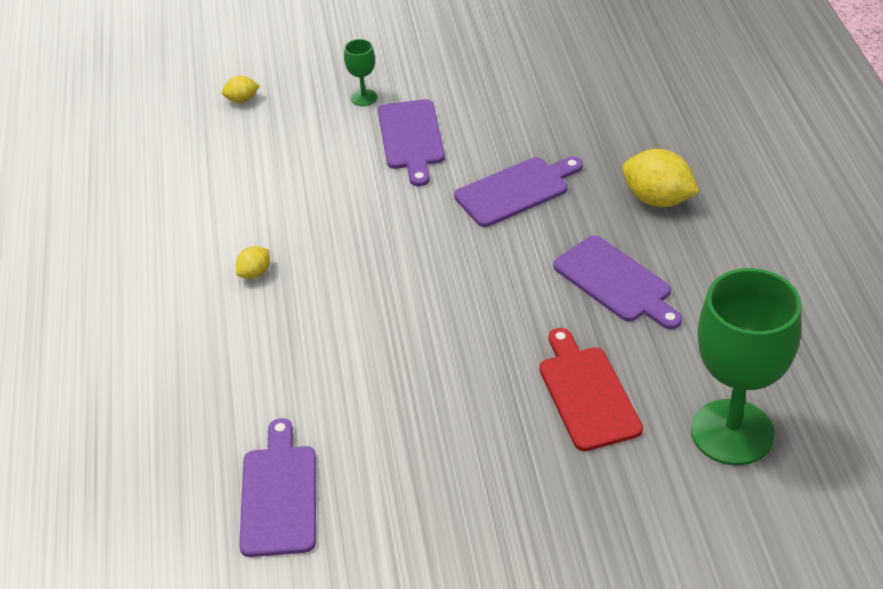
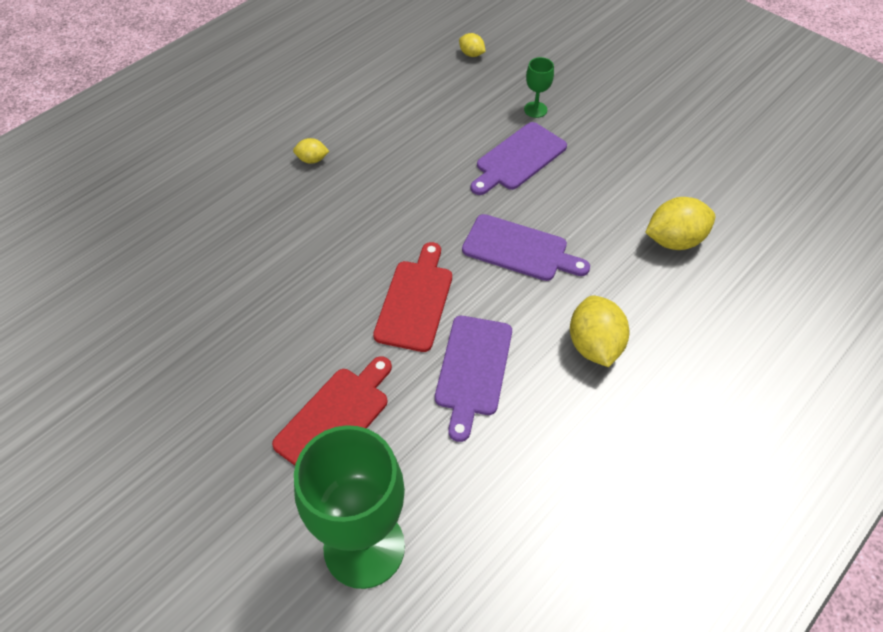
camera: 50 degrees right, 10 degrees up
(279, 495) = (121, 292): purple cutting board -> none
(508, 283) = (415, 301): none -> red cutting board
(597, 100) = (674, 240): none -> yellow lemon

